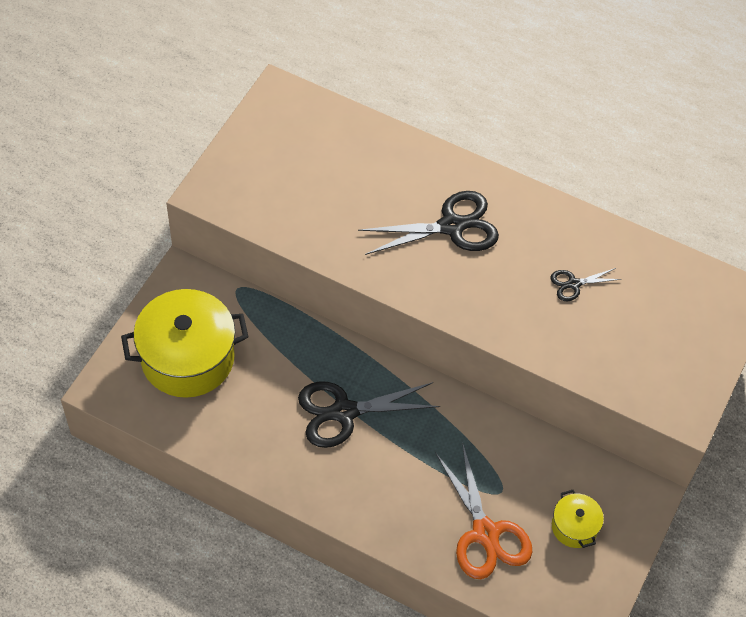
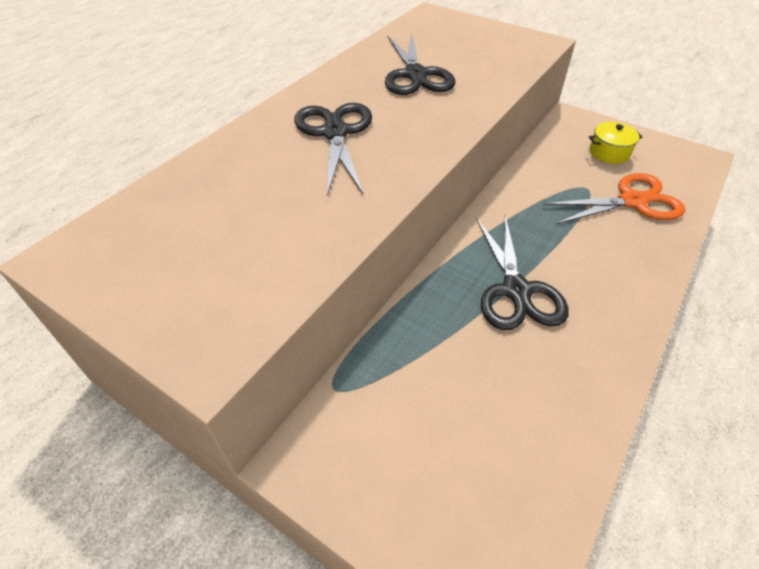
camera: 80 degrees left, 10 degrees down
(187, 358) = (445, 461): yellow pot -> none
(573, 284) = (415, 75): black scissors -> black scissors, size x2.00

